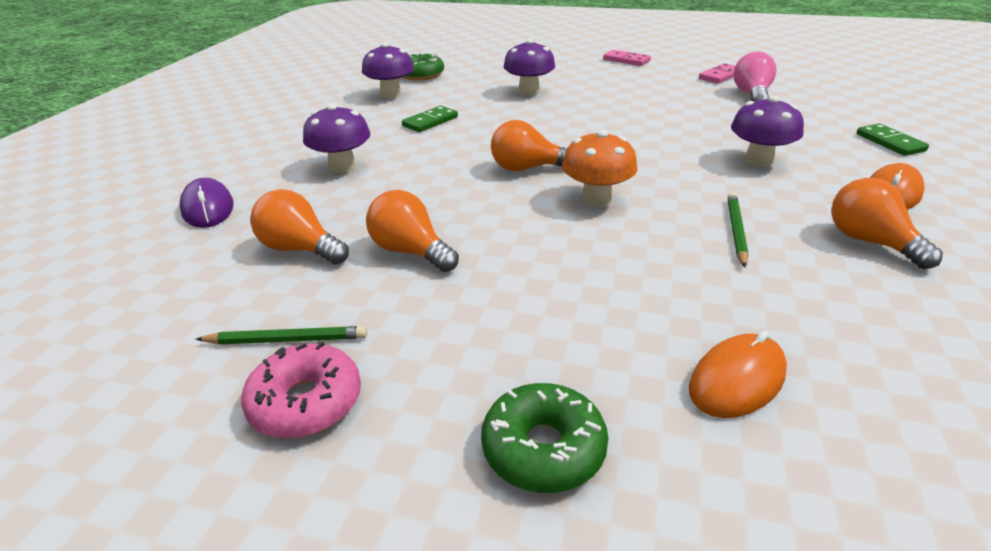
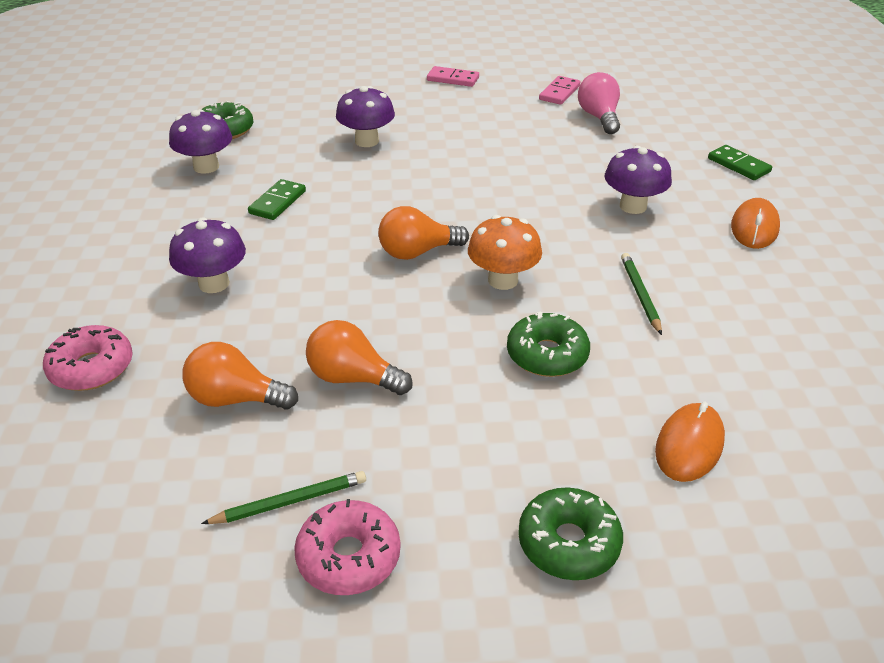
camera: 20 degrees left, 5 degrees up
(208, 208) = (92, 368): purple mouse -> pink donut
(610, 265) = (547, 355): none -> green donut
(870, 242) = (750, 286): orange light bulb -> none

